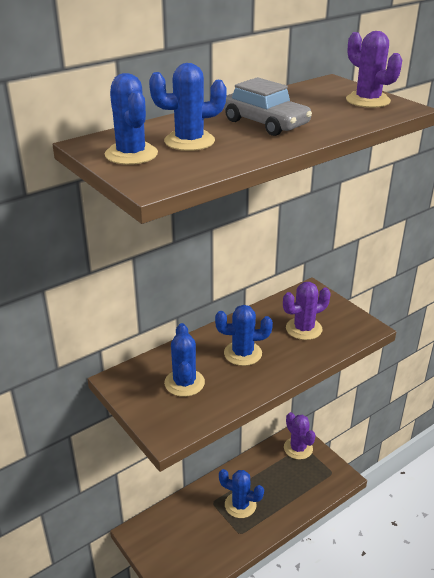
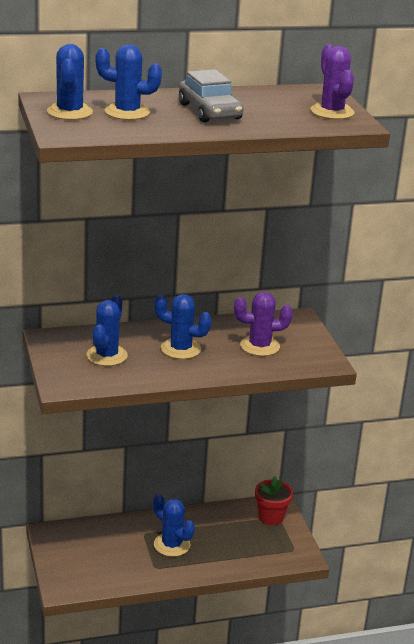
camera: 20 degrees right, 5 degrees down
(298, 448) = (271, 517): purple cactus -> red flower pot

